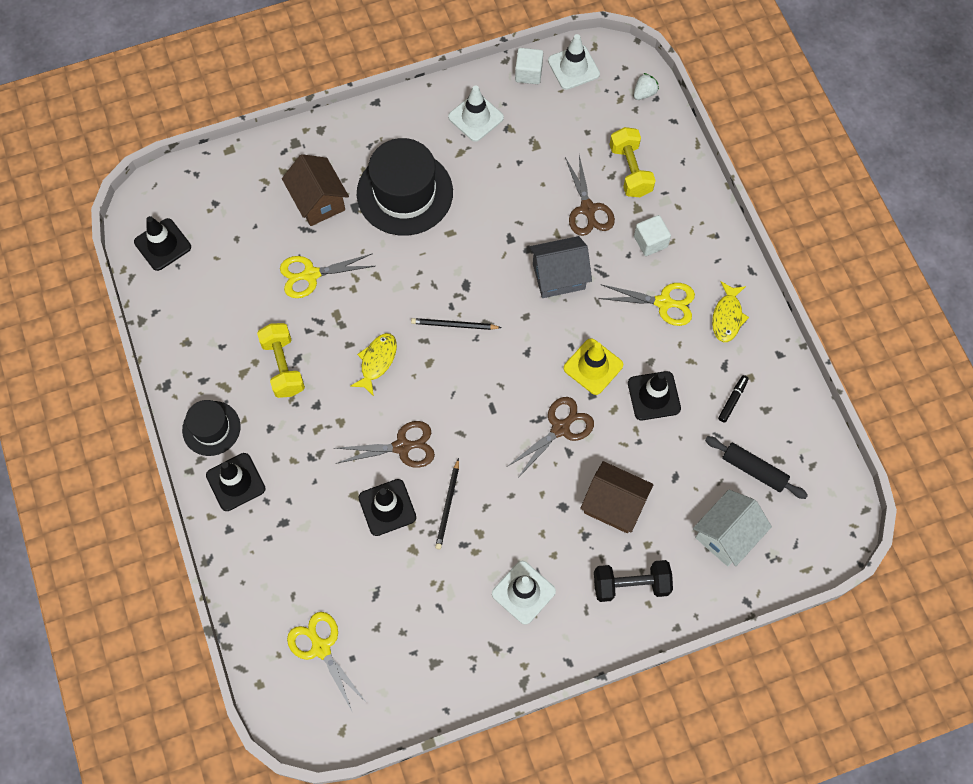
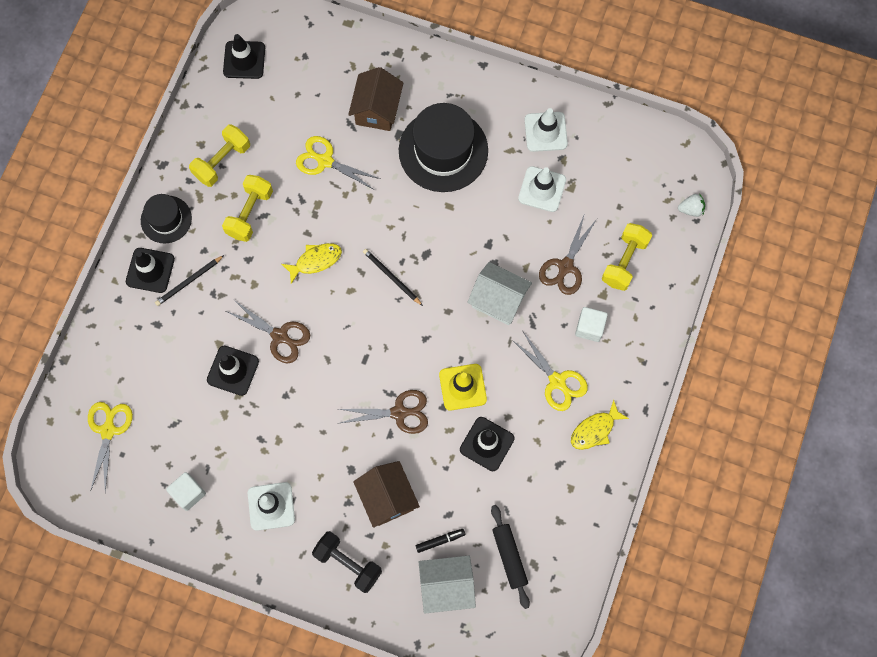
camera: 40 degrees right, 5 degrees up
(219, 342) = (222, 161): none -> yellow dumbbell
(448, 506) = (274, 403): black pencil -> black pencil (189, 281)
(528, 73) = (616, 127): white cube -> white cube (188, 493)
(558, 276) = (498, 300): grey house -> white house
(573, 67) = (654, 148): white traffic cone -> white traffic cone (542, 189)
(732, 400) = (541, 494): black marker -> black marker (440, 540)

